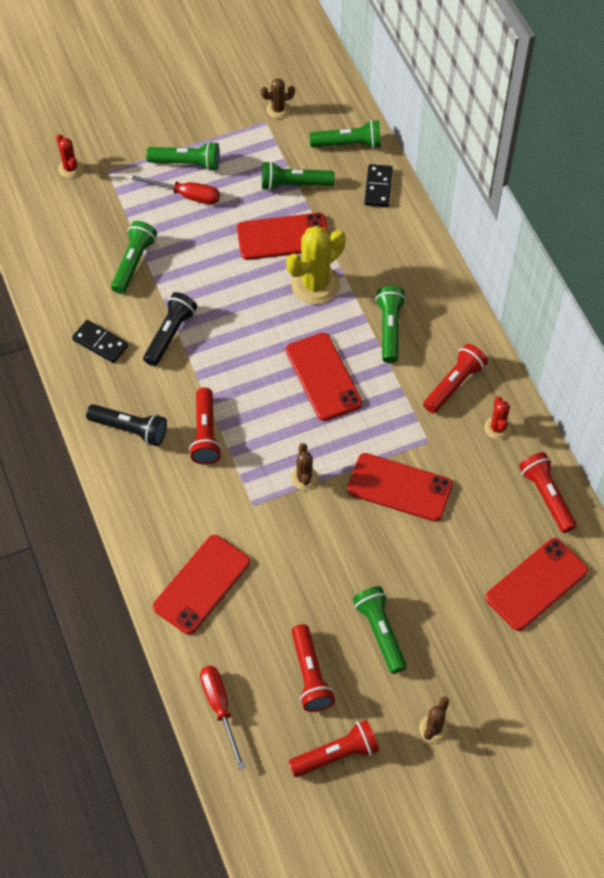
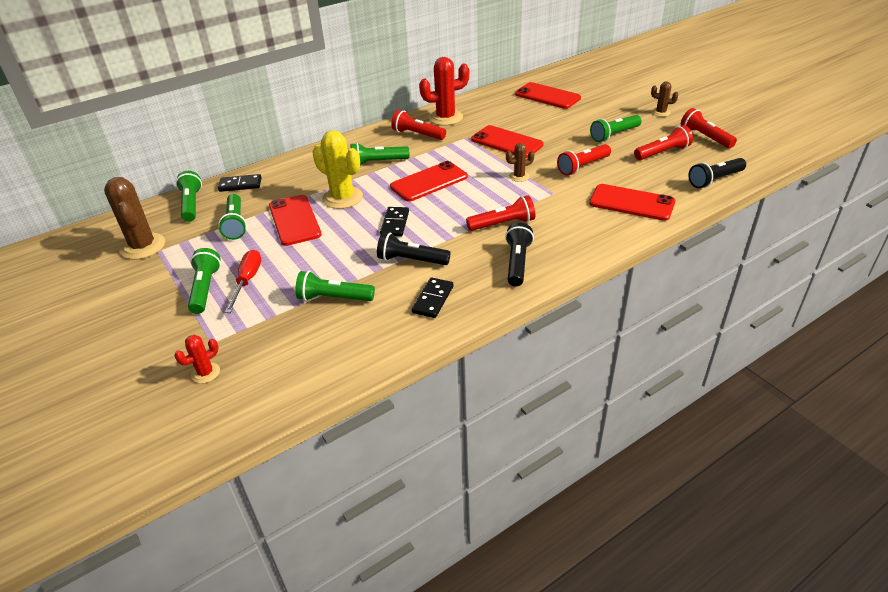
camera: 100 degrees left, 20 degrees down
(220, 708) = (715, 180): red screwdriver -> black flashlight
(243, 329) = (395, 223): none -> black domino
(278, 109) = (143, 246): brown cactus -> brown cactus, size x1.94
(399, 487) = (506, 142): red phone -> red phone turned 60 degrees counterclockwise
(497, 428) = (446, 118): red cactus -> red cactus, size x1.94
(546, 496) = (487, 99): red flashlight -> red flashlight (583, 167)

